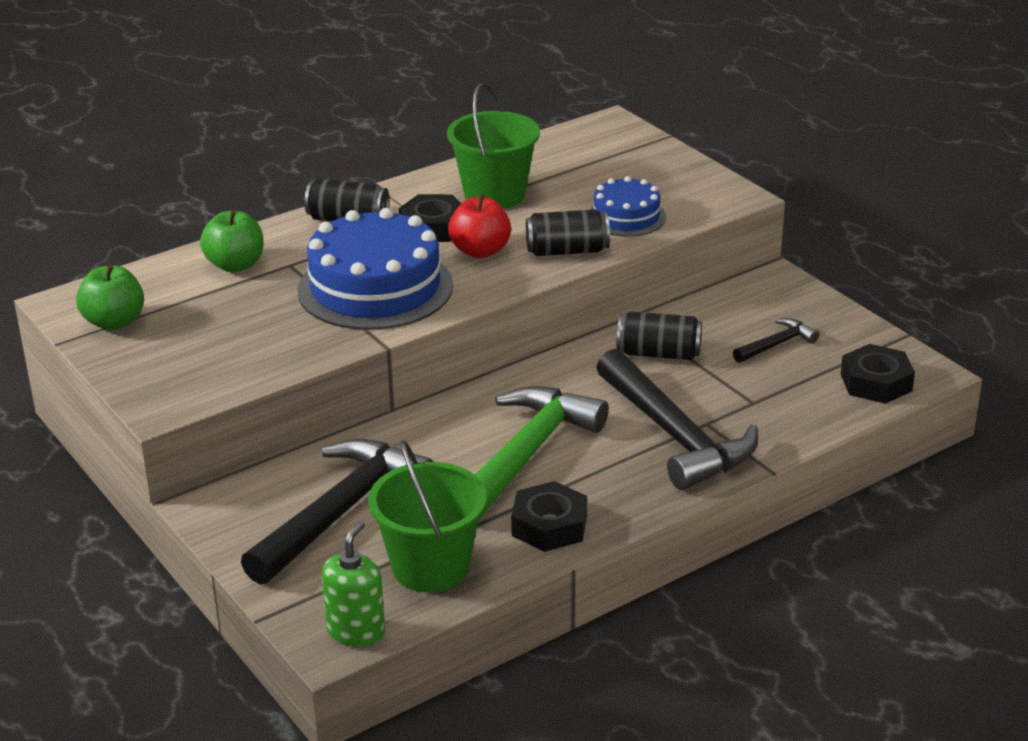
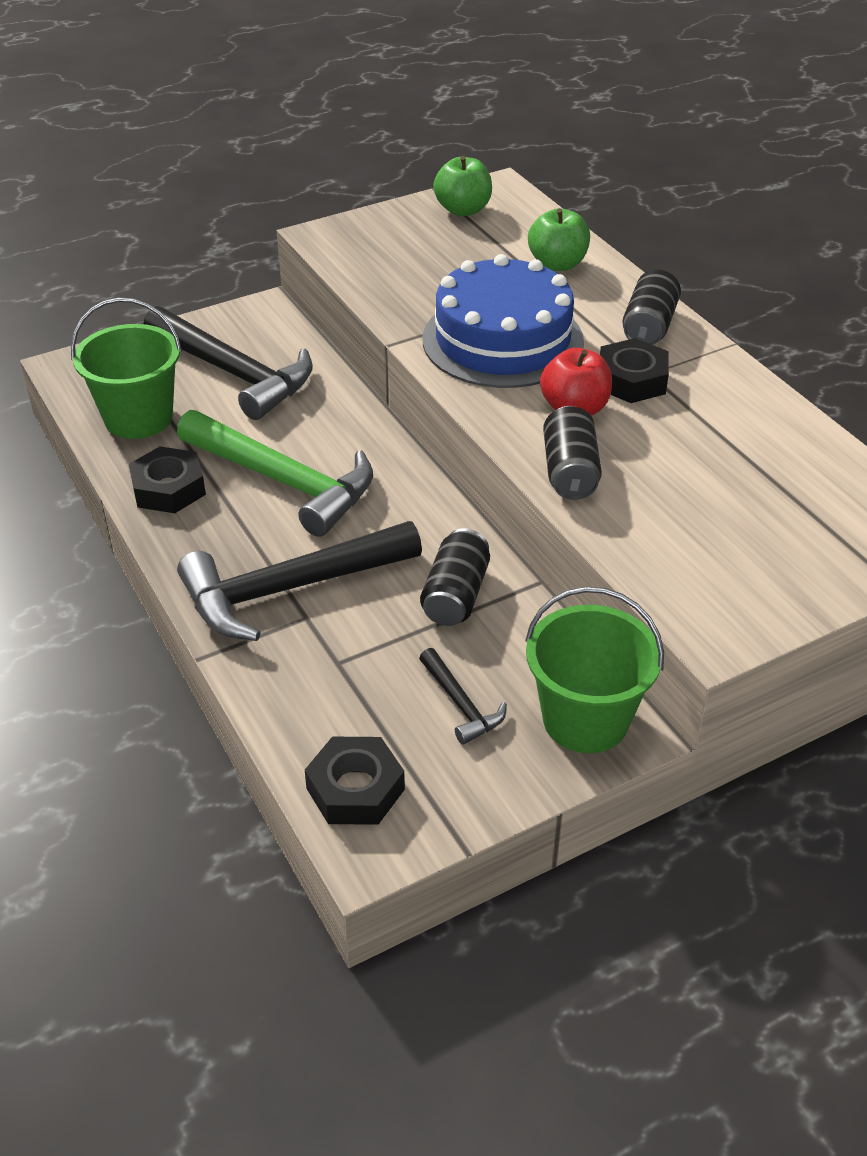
camera: 95 degrees right, 10 degrees up
(356, 631) = (75, 379): green soap dispenser -> none
(494, 194) = (712, 426): green bucket -> green bucket (585, 719)
(626, 217) = (655, 526): blue cake -> none

